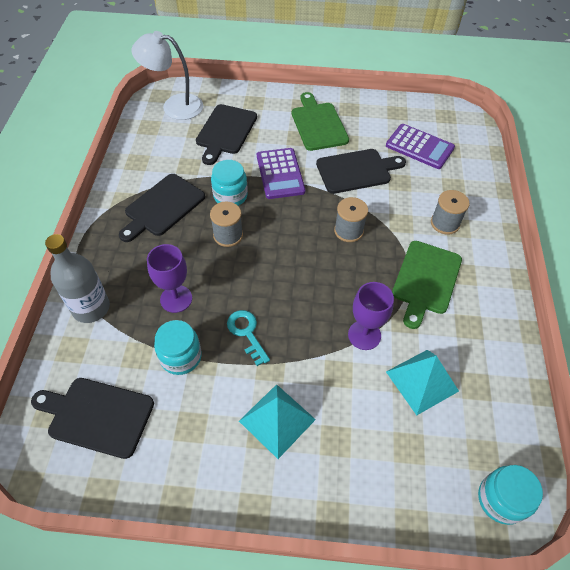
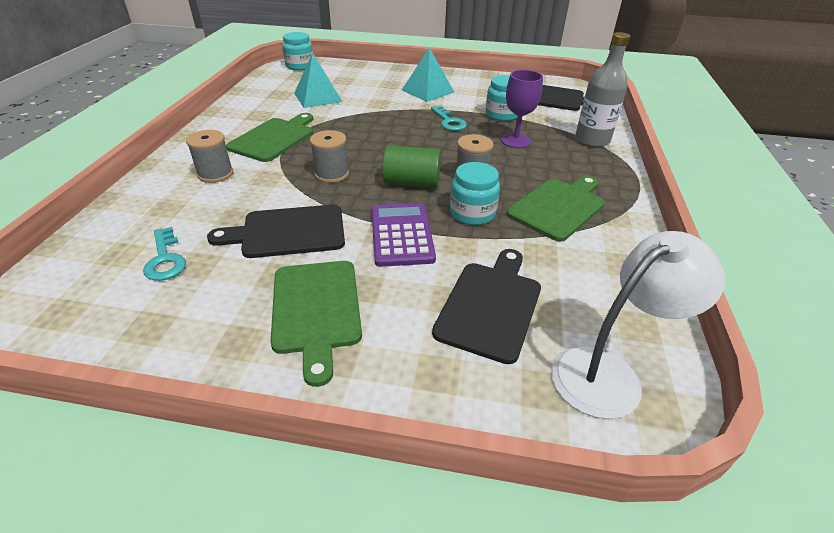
camera: 175 degrees left, 15 degrees down
(162, 207) = (558, 207): black cutting board -> green cutting board
(174, 106) = (609, 372): white lamp -> white lamp turned 45 degrees counterclockwise
(279, 225) = (411, 182): none -> green cylinder
(364, 335) = (350, 116): purple goblet -> none
(419, 147) = (165, 259): purple calculator -> turquoise key

